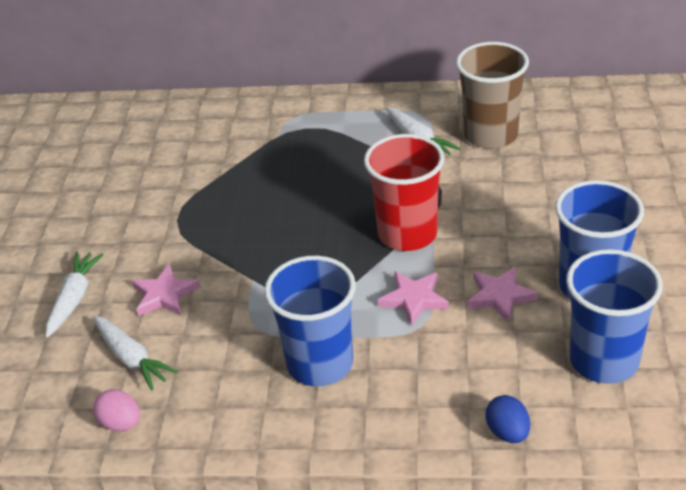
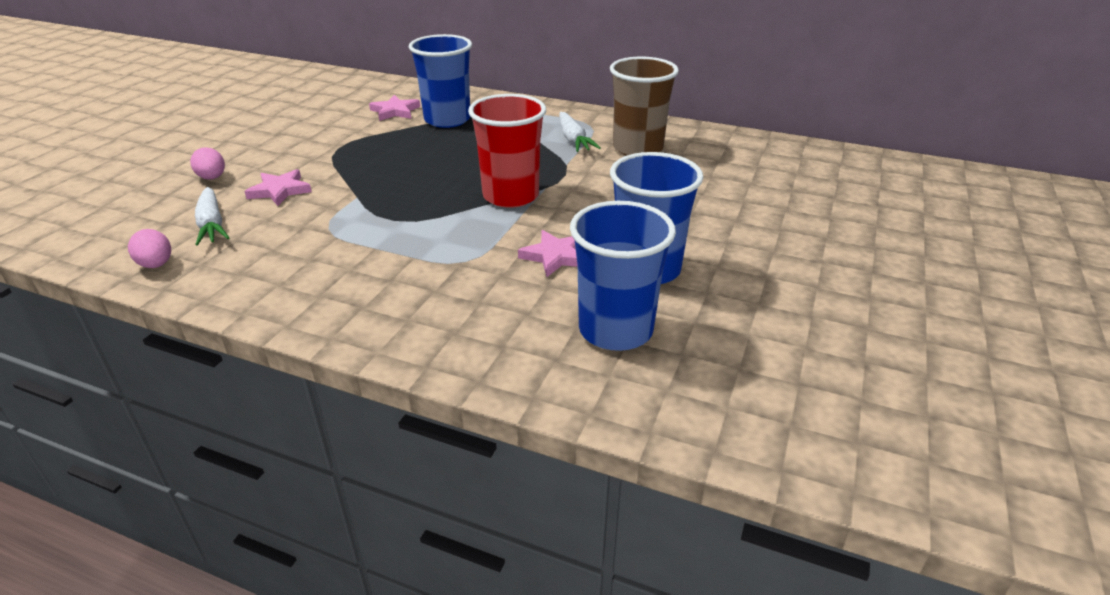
camera: 15 degrees right, 5 degrees down
(74, 299) = (212, 178): white carrot -> pink egg
(320, 364) = (354, 265): blue cup -> blue cup (447, 120)
(414, 299) = (476, 240): pink star -> pink star (395, 111)
(507, 432) = (473, 363): blue egg -> none

